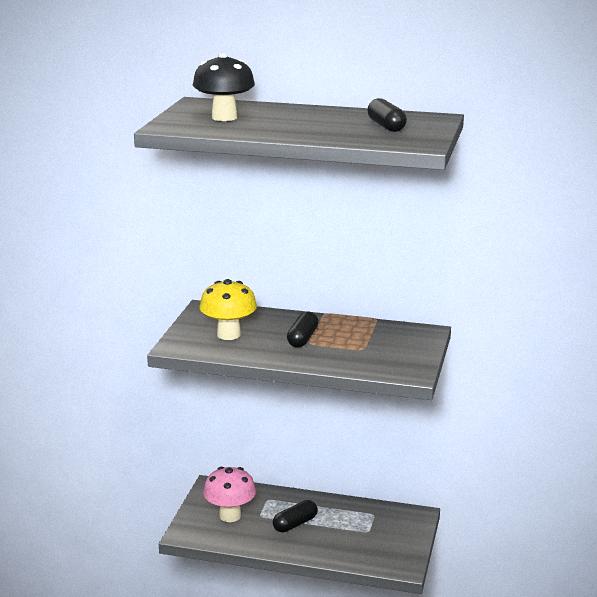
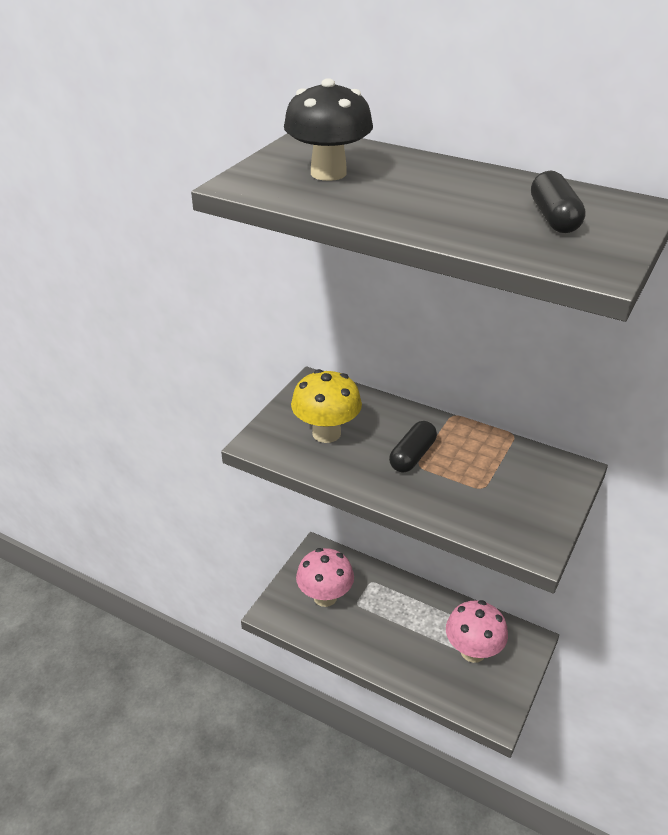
camera: 15 degrees right, 15 degrees up
(295, 524) = (390, 624): black capsule -> none
(371, 529) = (473, 651): none -> pink mushroom

